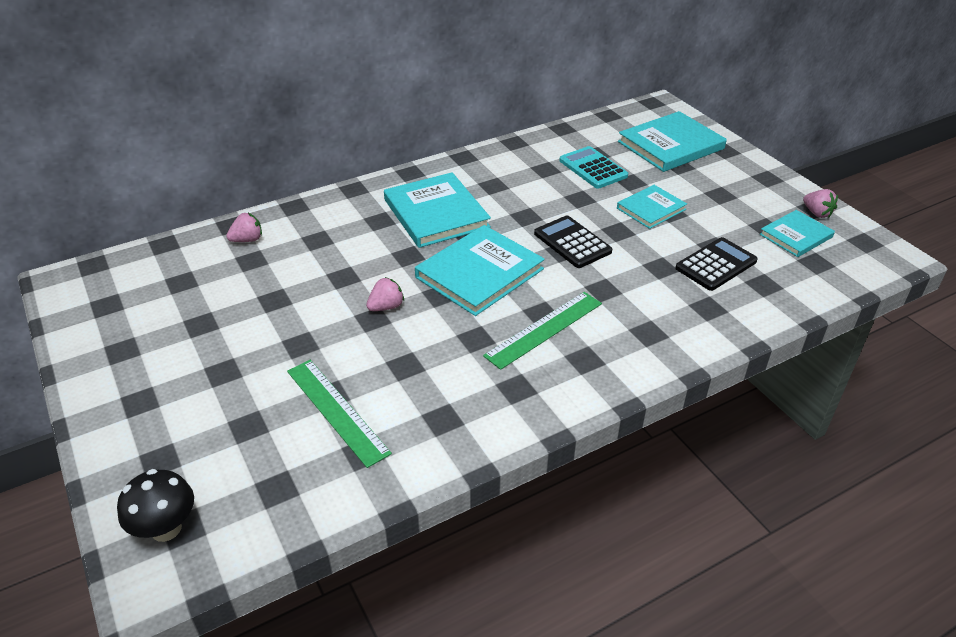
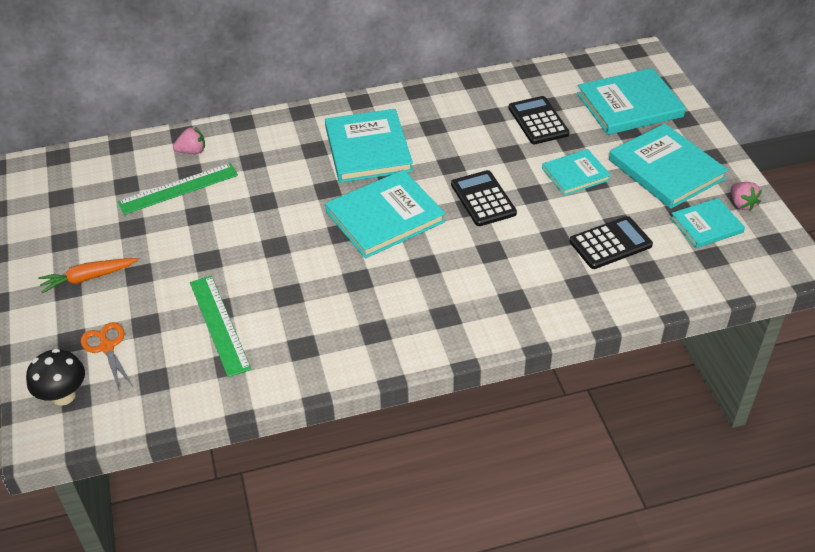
camera: 15 degrees right, 5 degrees up
(163, 386) = (88, 278): none -> orange carrot
(207, 460) = (107, 347): none -> orange scissors
(386, 307) = (291, 237): pink strawberry -> none
(544, 329) = (421, 281): green ruler -> green ruler (178, 188)
(593, 168) = (538, 121): turquoise calculator -> black calculator
(733, 193) = (666, 169): none -> turquoise book

